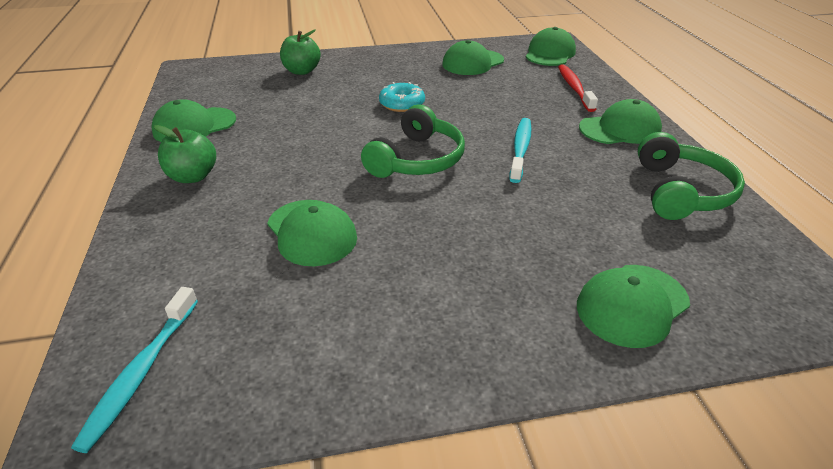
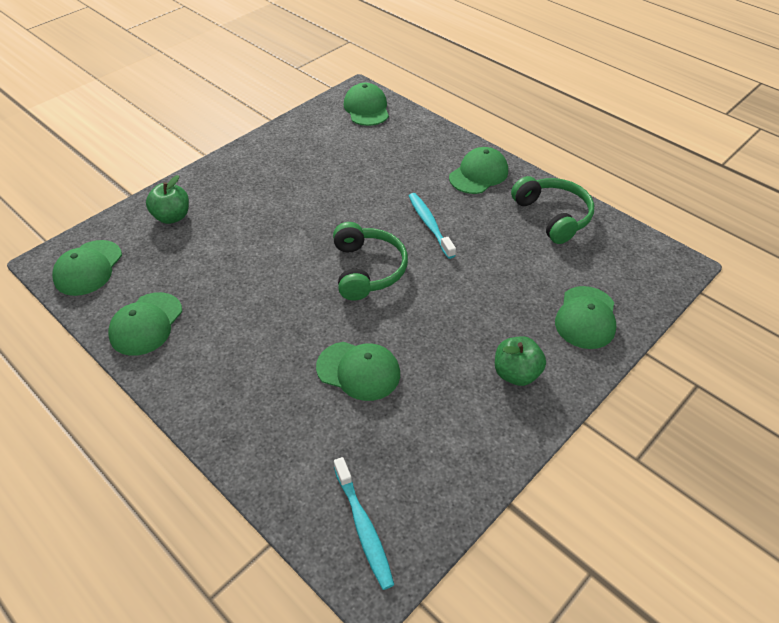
camera: 35 degrees left, 10 degrees up
(193, 176) = (211, 373): green apple -> green apple (516, 373)
(402, 104) = (301, 218): turquoise donut -> none
(473, 63) = (314, 144): green cap -> green cap (88, 268)
(574, 88) = (416, 143): red toothbrush -> none

